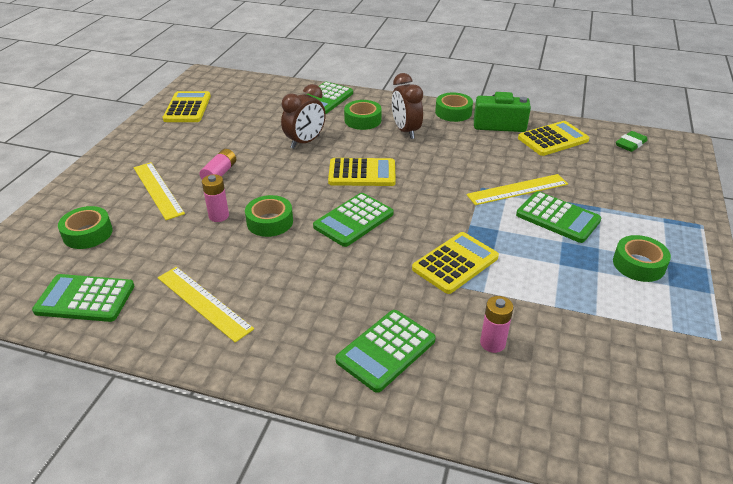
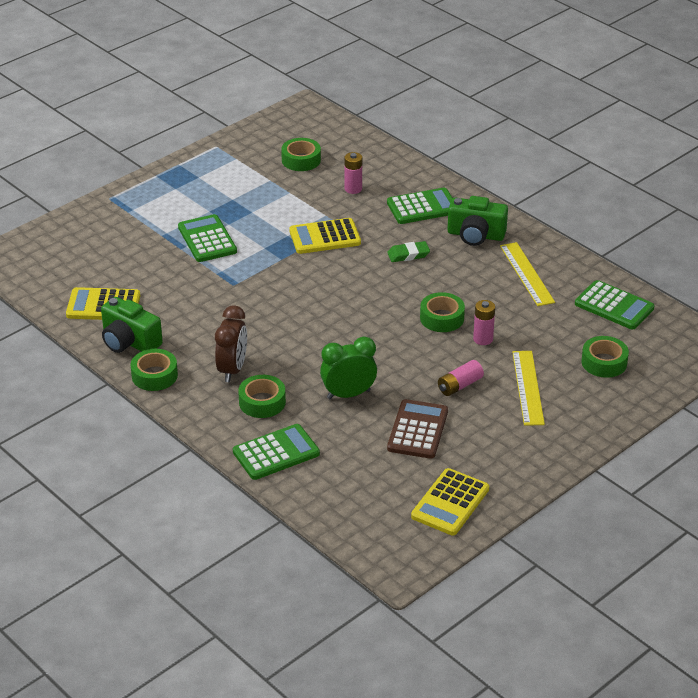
camera: 150 degrees left, 0 degrees up
(235, 137) = (417, 430): none -> brown calculator
(292, 333) = (475, 235): none -> green camera
(305, 142) = (348, 394): brown clock -> green clock
(353, 220) = (371, 294): green calculator -> none
(362, 173) = (324, 336): yellow calculator -> none
(517, 189) = (206, 271): yellow ruler -> none
(630, 144) = (42, 274): green eraser -> green eraser (408, 254)
(638, 264) = (198, 193): green tape -> green tape (301, 160)

